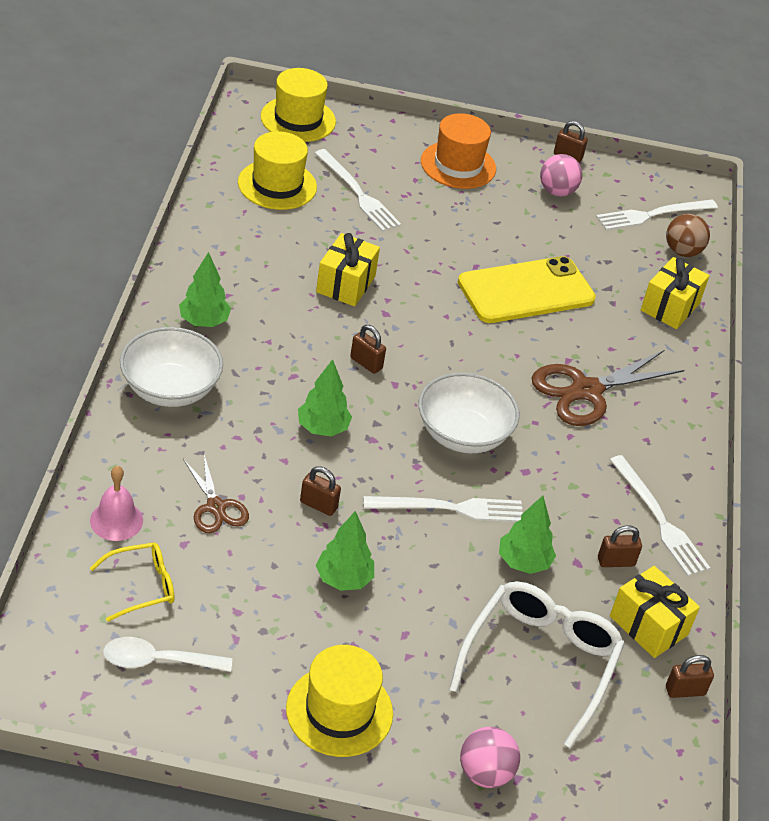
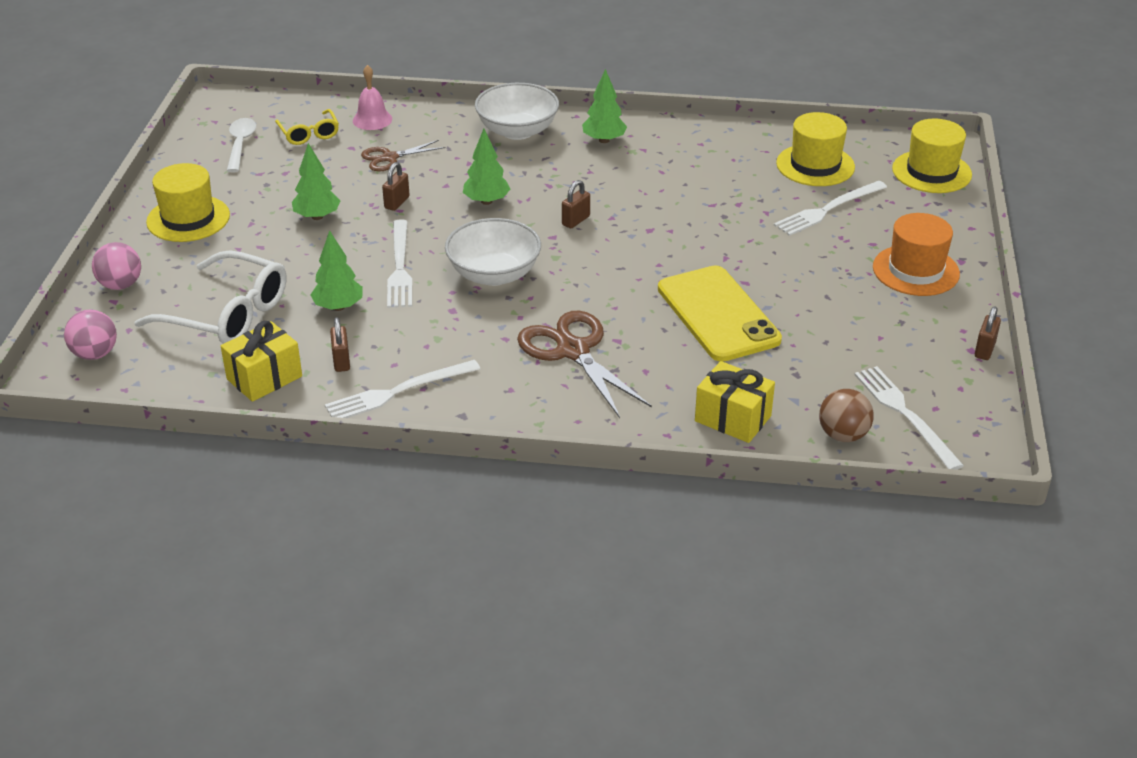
camera: 95 degrees right, 5 degrees down
(345, 284) = (683, 207): yellow gift -> none
(557, 191) = (908, 339): pink ball -> pink ball (95, 354)
(685, 690) = (188, 396): brown padlock -> none

